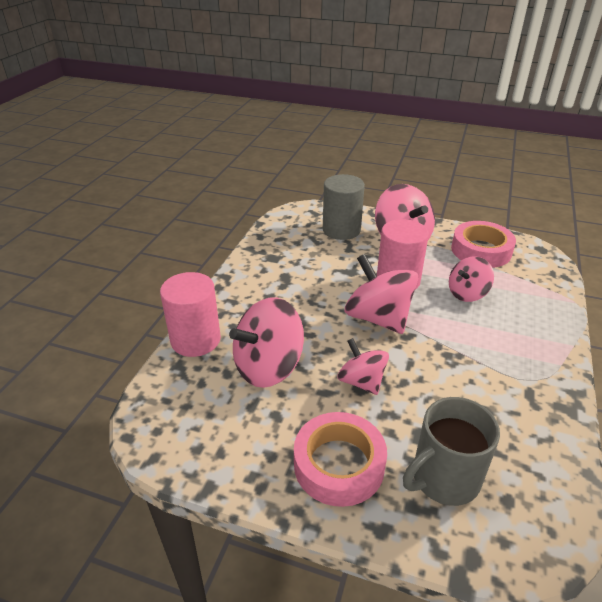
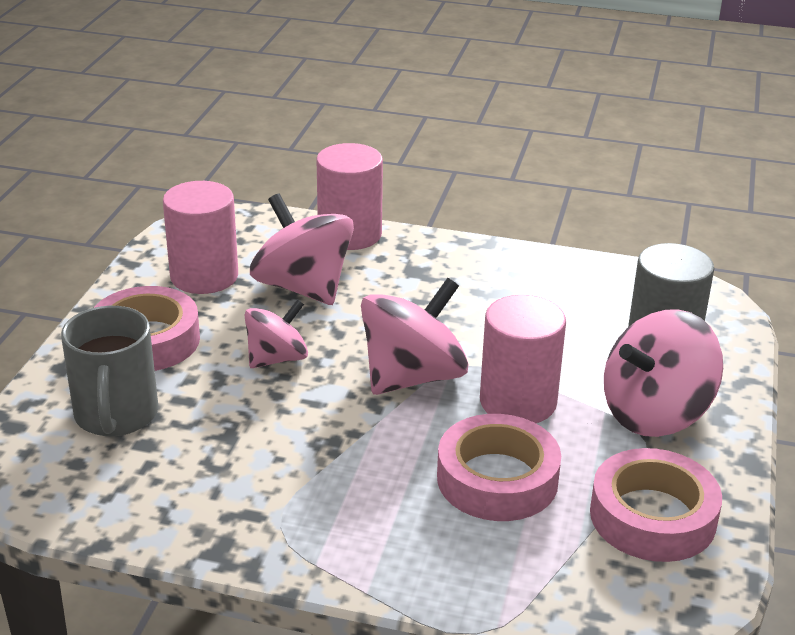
camera: 85 degrees right, 5 degrees down
(242, 428) = (204, 276): none -> pink cylinder
(443, 478) = (116, 415): grey mug -> grey mug turned 150 degrees counterclockwise
(467, 293) = (497, 479): pink spinning top -> pink tape

